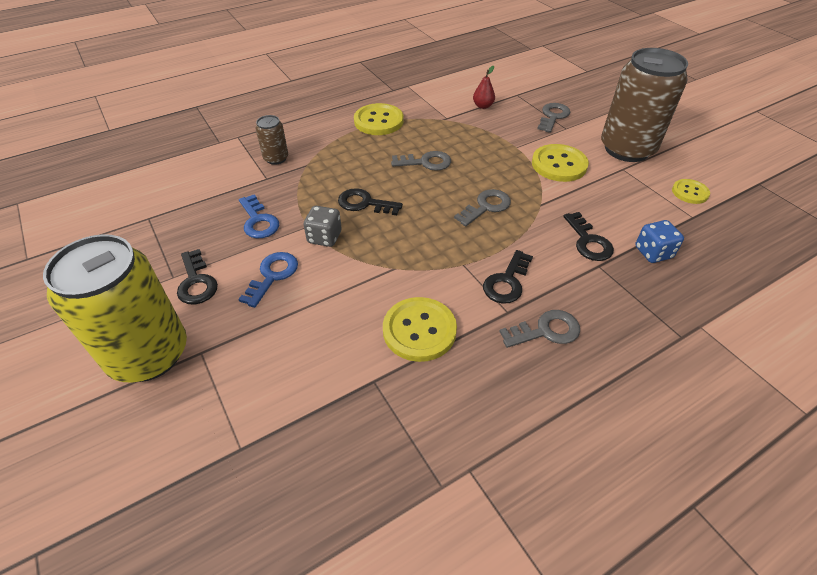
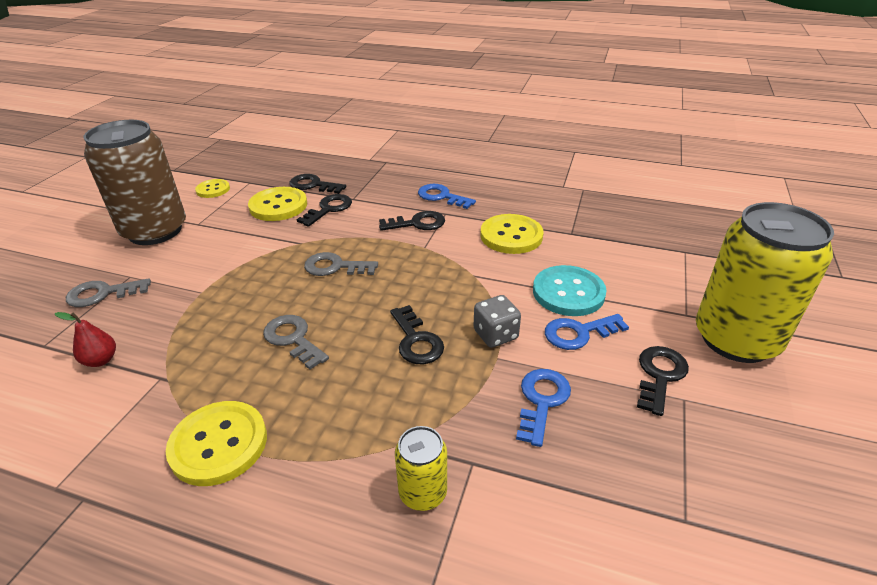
camera: 130 degrees left, 10 degrees down
(276, 158) = (423, 492): brown can -> yellow can
(310, 304) = (568, 293): none -> turquoise button
(546, 331) = (441, 196): grey key -> blue key
(559, 165) = (219, 255): yellow button -> yellow button (278, 206)
(653, 252) = (313, 185): blue dice -> black key

